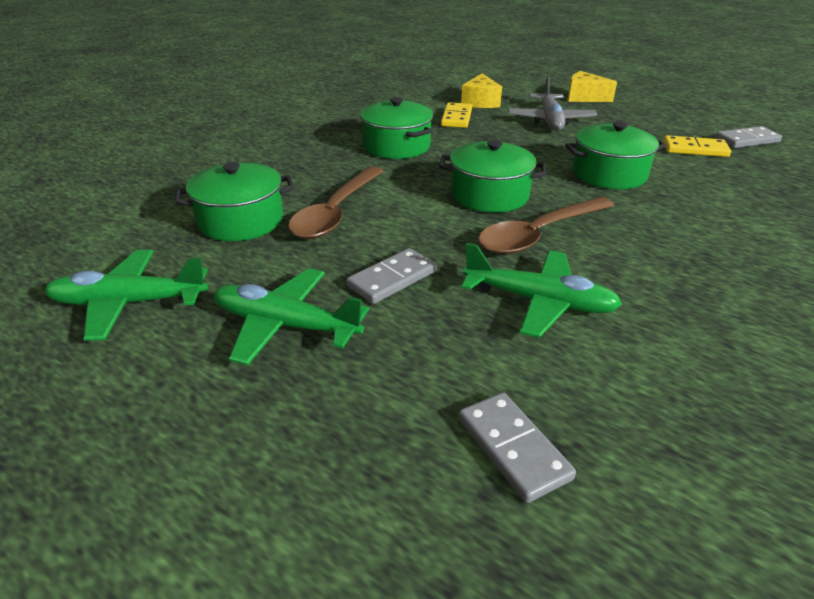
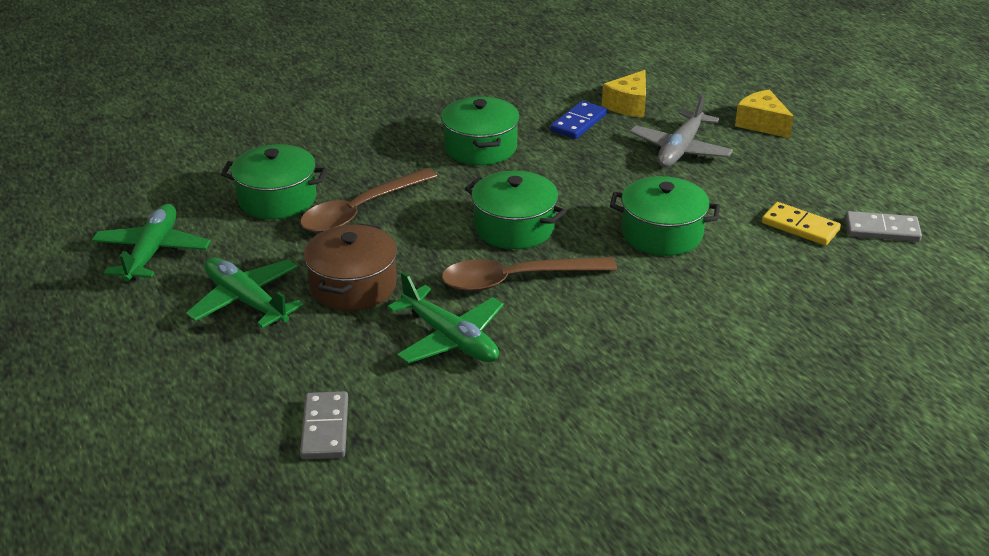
camera: 25 degrees right, 0 degrees up
(129, 303) = (152, 252): green plane -> green plane turned 75 degrees clockwise
(392, 279) = (353, 286): grey domino -> brown pot
(456, 118) = (579, 123): yellow domino -> blue domino

